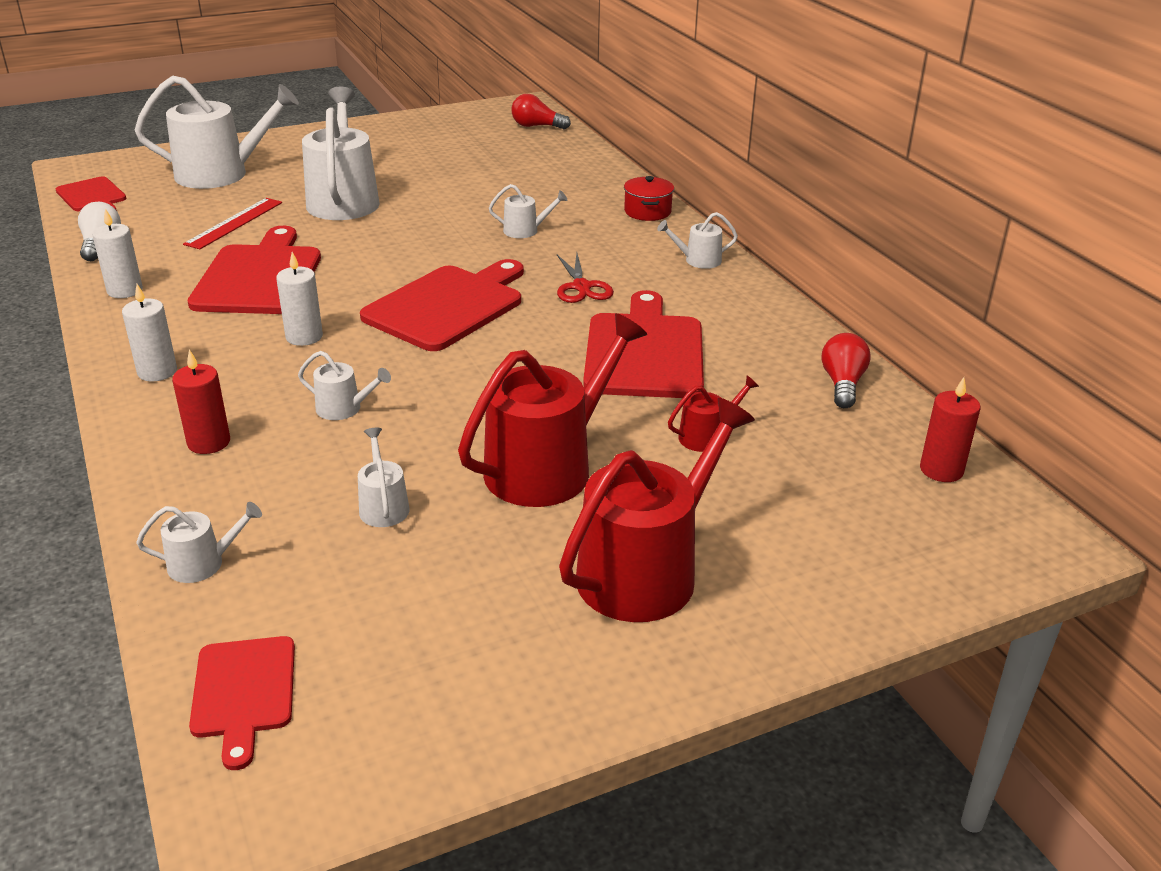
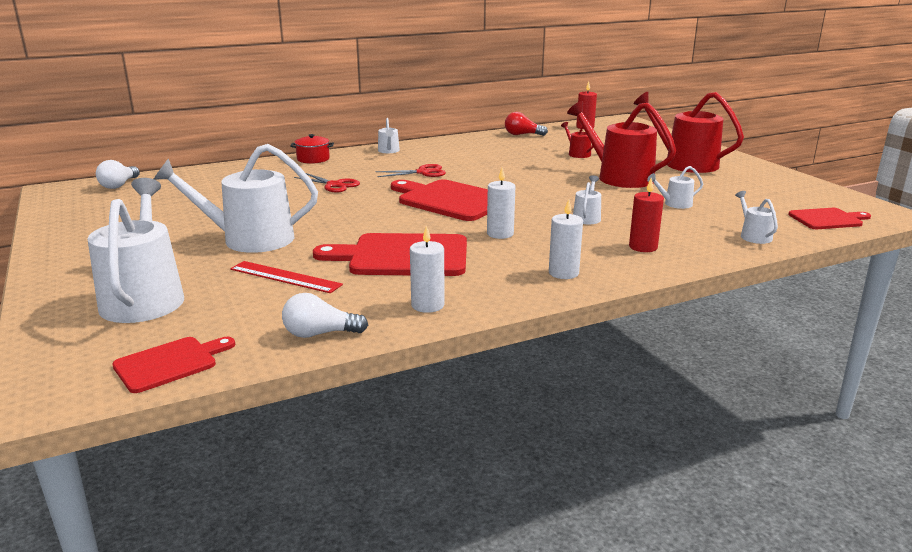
camera: 90 degrees left, 10 degrees down
(525, 230) = (334, 185): white watering can -> red scissors
(536, 126) = (119, 185): red light bulb -> white light bulb
(644, 352) = (500, 161): red cutting board -> none

